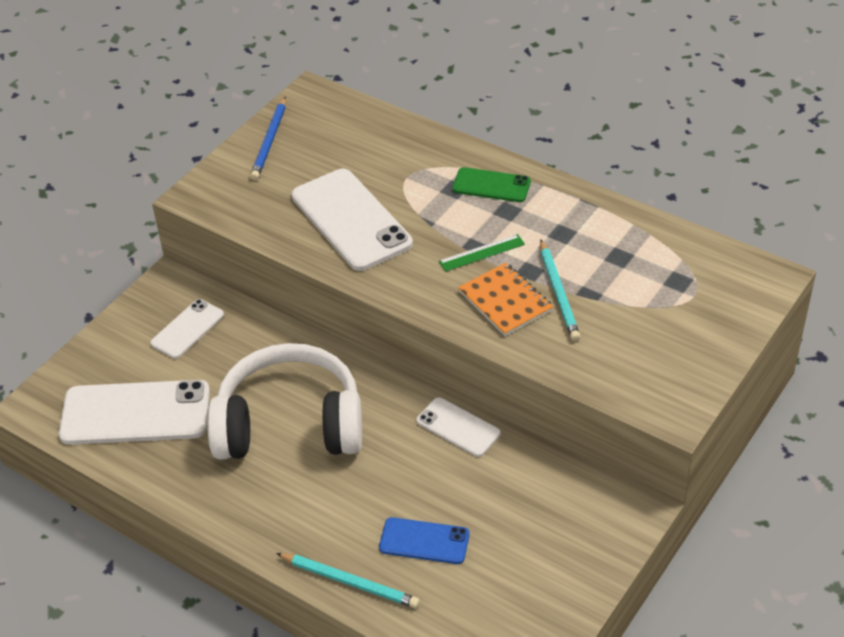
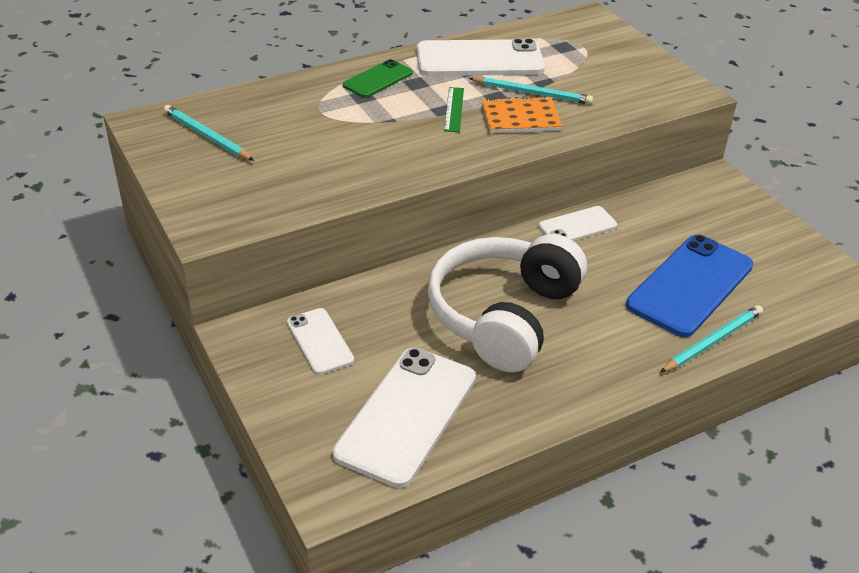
camera: 65 degrees left, 5 degrees down
(270, 141) = (181, 163): blue pencil -> none
(317, 134) = (206, 136): none -> turquoise pencil
(351, 220) = (345, 155): white phone -> white phone (479, 59)
(424, 541) = (690, 285): blue phone -> blue phone, size x1.83

